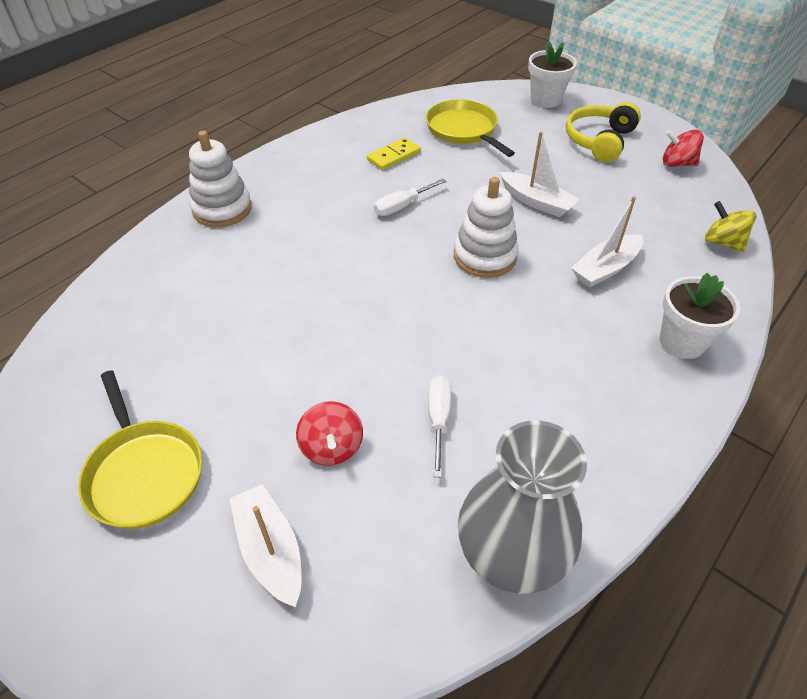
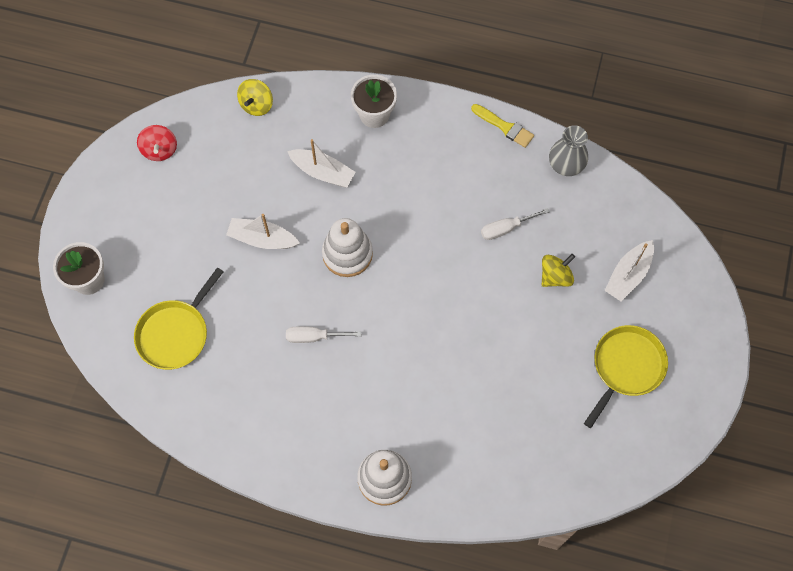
camera: 115 degrees left, 20 degrees up
(332, 447) = (555, 276): red spinning top -> yellow spinning top
(394, 156) = (245, 376): yellow domino -> none
(402, 206) = (314, 337): white screwdriver -> white screwdriver turned 150 degrees clockwise
(512, 552) = (566, 165): grey vase -> grey vase, size x0.62
(537, 202) = (262, 239): white boat -> white boat turned 90 degrees counterclockwise
(599, 141) = (147, 216): yellow headphones -> none
(617, 491) = (504, 127): none -> yellow brush

